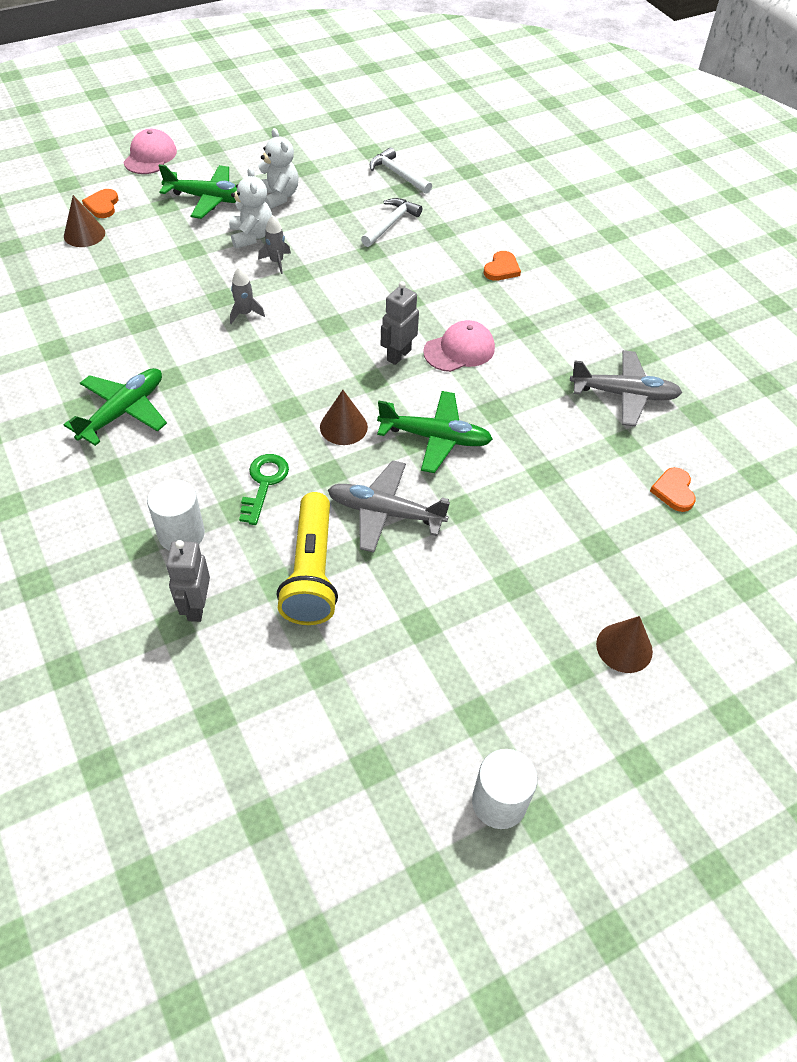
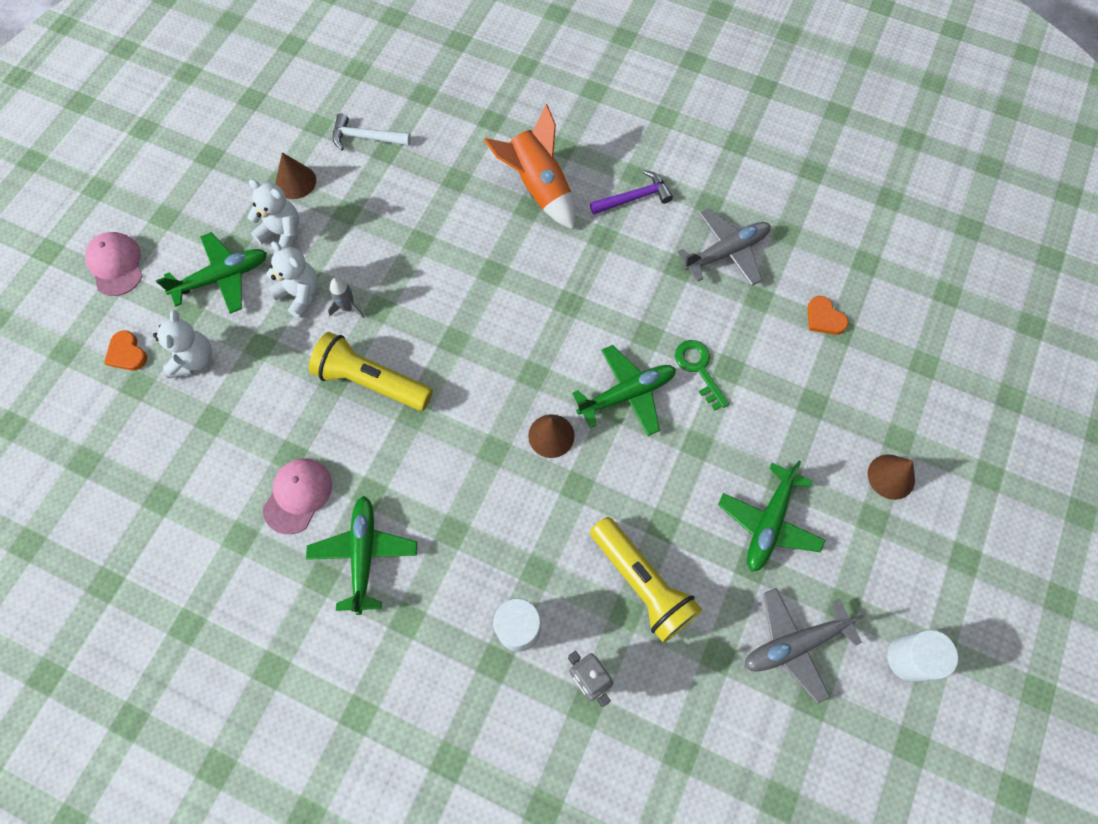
camera: 35 degrees left, 15 degrees up
(84, 234) = (142, 397): brown cone -> brown cone (295, 181)
(140, 232) = (193, 359): none -> white teddy bear
(245, 313) = (371, 381): grey rocket -> yellow flashlight
(264, 483) = (538, 534): green key -> green key (699, 369)
(385, 512) = (648, 490): grey plane -> grey plane (794, 644)
(391, 223) = (408, 199): white hammer -> none
(398, 355) = (533, 334): grey robot -> none
(459, 350) = (574, 295): pink cap -> pink cap (298, 495)
(468, 604) = (769, 523): none -> green plane
(501, 269) = (538, 187): orange heart -> orange rocket
(577, 316) = (634, 198): none -> purple hammer

